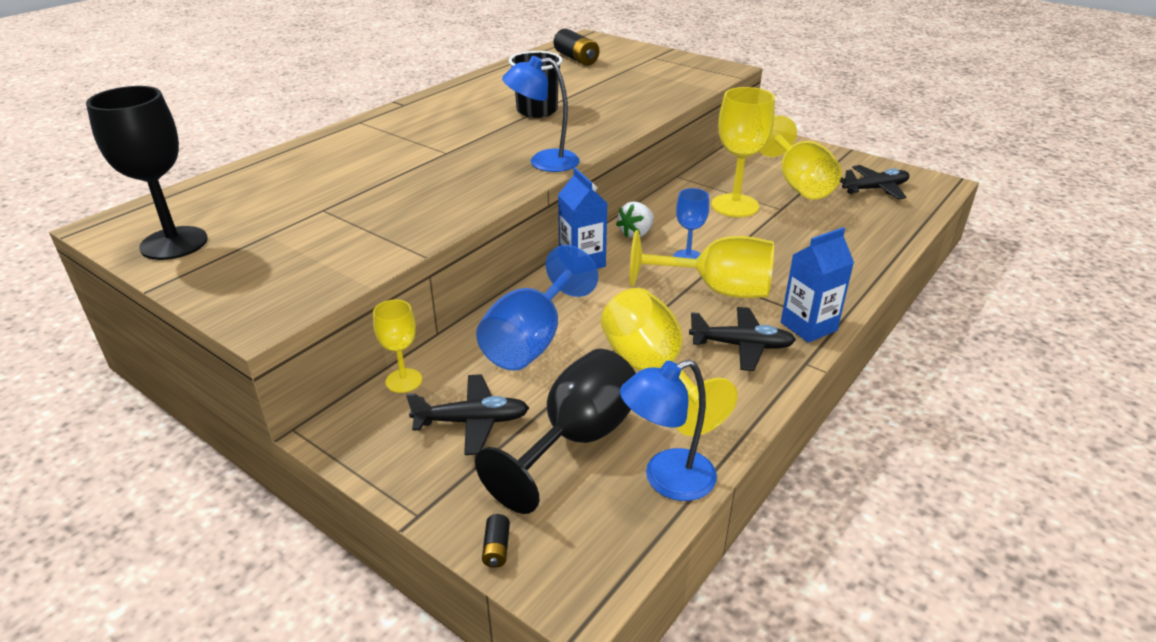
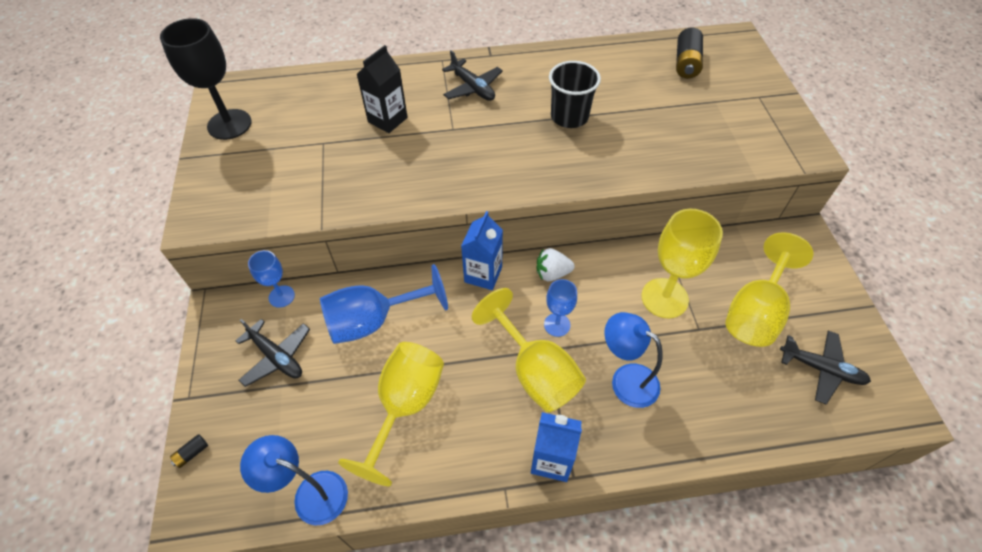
camera: 45 degrees right, 20 degrees up
(369, 171) = (387, 120): none -> black carton
(404, 380) = (281, 296): yellow goblet -> blue goblet
(543, 162) = (499, 181): blue lamp -> blue lamp (626, 379)
(576, 440) = (305, 419): black goblet -> none
(741, 346) = (484, 435): black plane -> black plane (472, 88)

